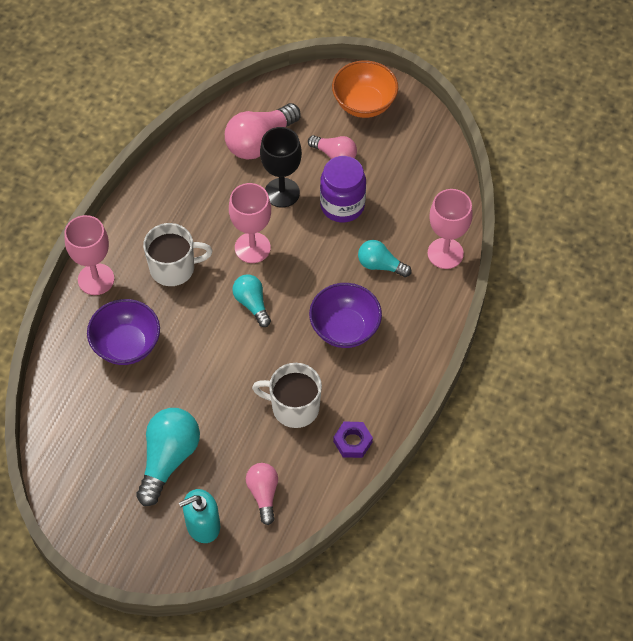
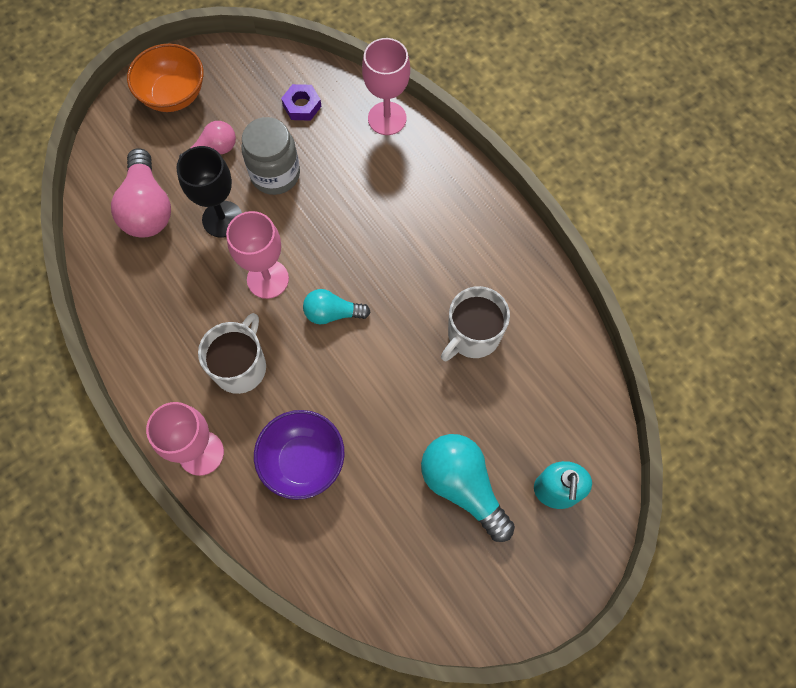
camera: 60 degrees left, 10 degrees up
(263, 494) = (553, 413): pink light bulb -> none
(342, 205) = (275, 174): purple jar -> grey jar
(345, 328) = (413, 245): purple bowl -> none
(352, 442) = (540, 303): purple nut -> purple nut (302, 106)
(380, 265) = (364, 178): turquoise light bulb -> none

